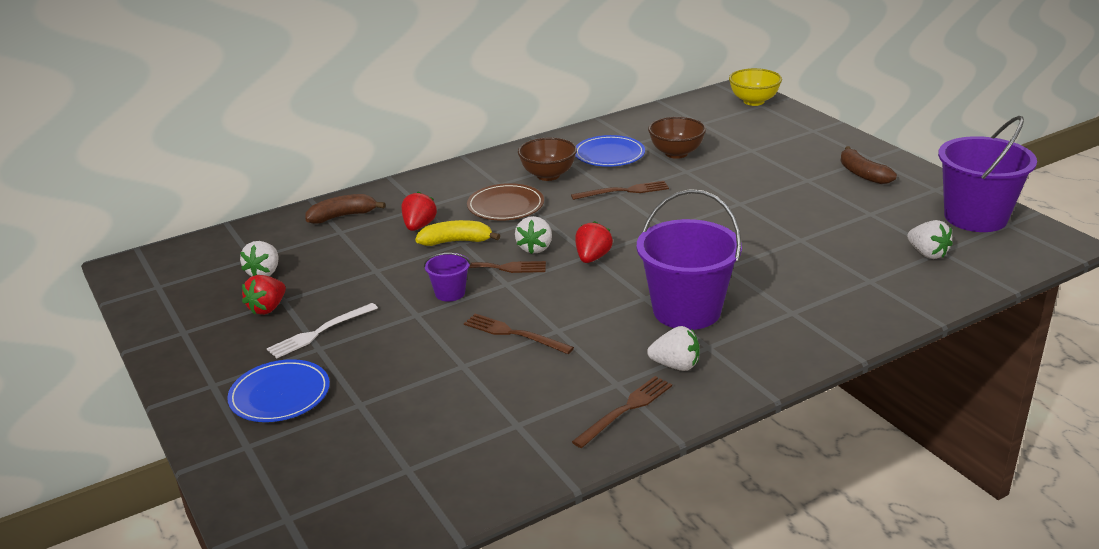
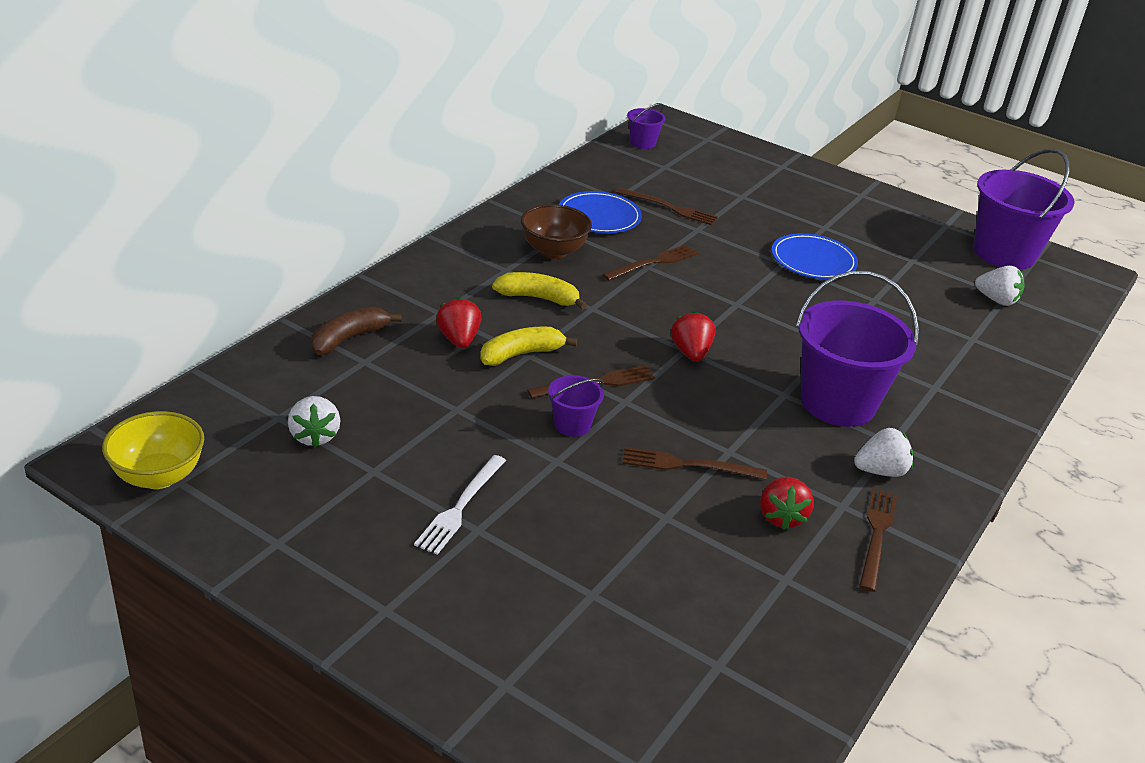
camera: 30 degrees left, 5 degrees up
(267, 308) = (363, 486): red strawberry -> red strawberry (781, 517)
(280, 395) = (485, 604): blue plate -> blue plate (813, 260)
(505, 206) = (538, 298): brown plate -> yellow banana
(535, 248) = (618, 350): white strawberry -> none
(676, 153) = (669, 208): brown bowl -> brown fork
(698, 105) = (642, 143): none -> purple bucket
(754, 101) = (696, 134): yellow bowl -> yellow bowl (159, 476)
(862, 174) = (869, 214): brown banana -> none

